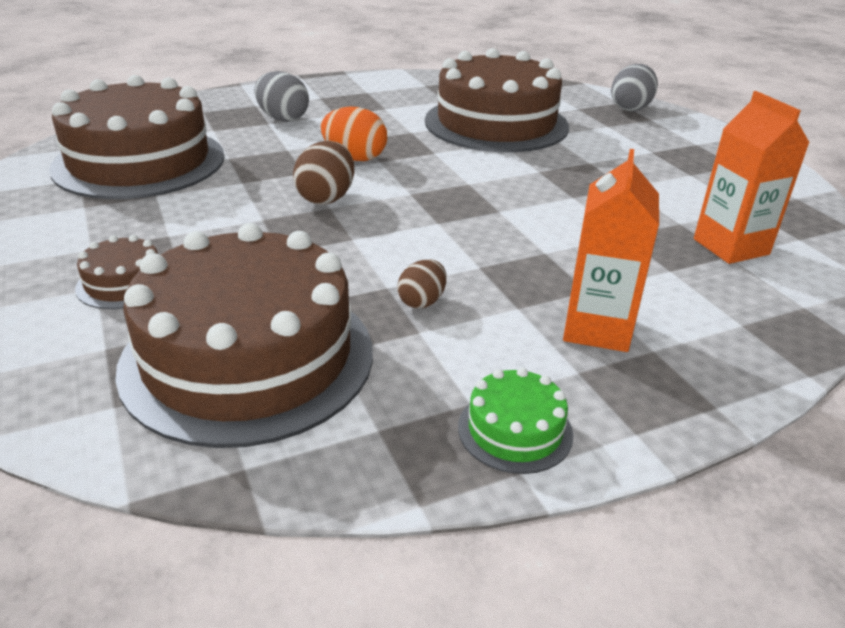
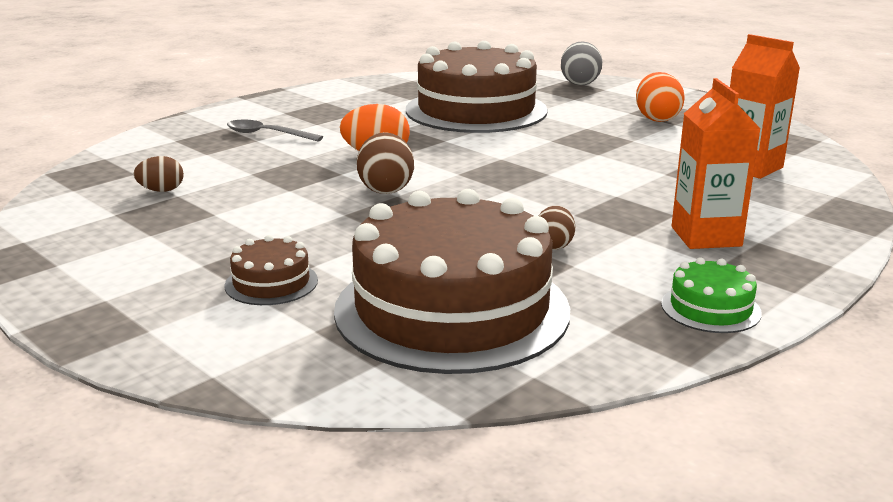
camera: 20 degrees left, 10 degrees down
(139, 162) = (161, 190): brown cake -> brown egg
(283, 118) = (267, 134): grey egg -> grey spoon
(676, 164) = (657, 119): none -> orange egg

